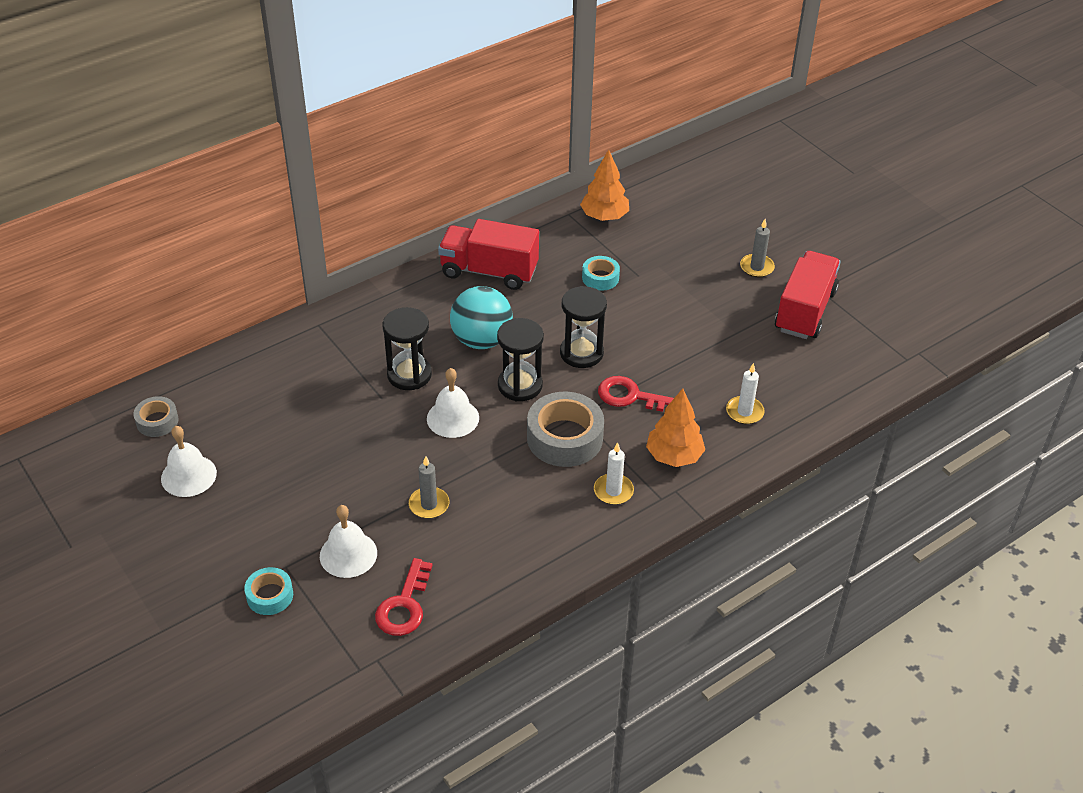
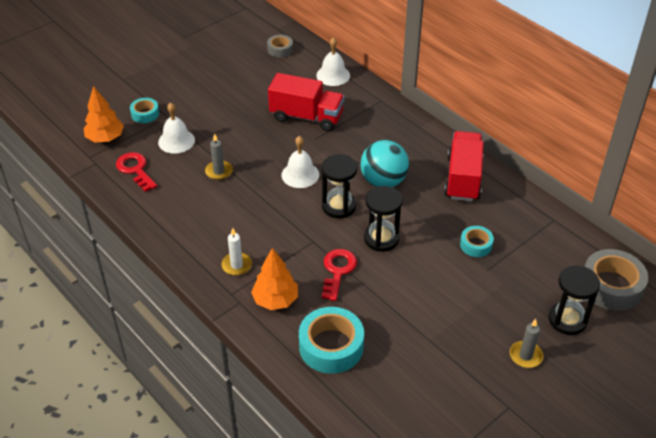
camera: 85 degrees right, 0 degrees up
(188, 475) = (237, 68): white bell -> white bell (333, 75)
(404, 605) = (135, 170): red key -> red key turned 45 degrees clockwise
(409, 375) = (339, 149): black hourglass -> black hourglass (567, 320)
(564, 438) = (288, 235): grey tape -> grey tape (611, 286)
(604, 217) = (559, 243): orange tree -> orange tree (105, 138)
(744, 412) = (331, 346): white candle -> turquoise tape
(805, 311) = (473, 394): red truck -> red truck (306, 117)

